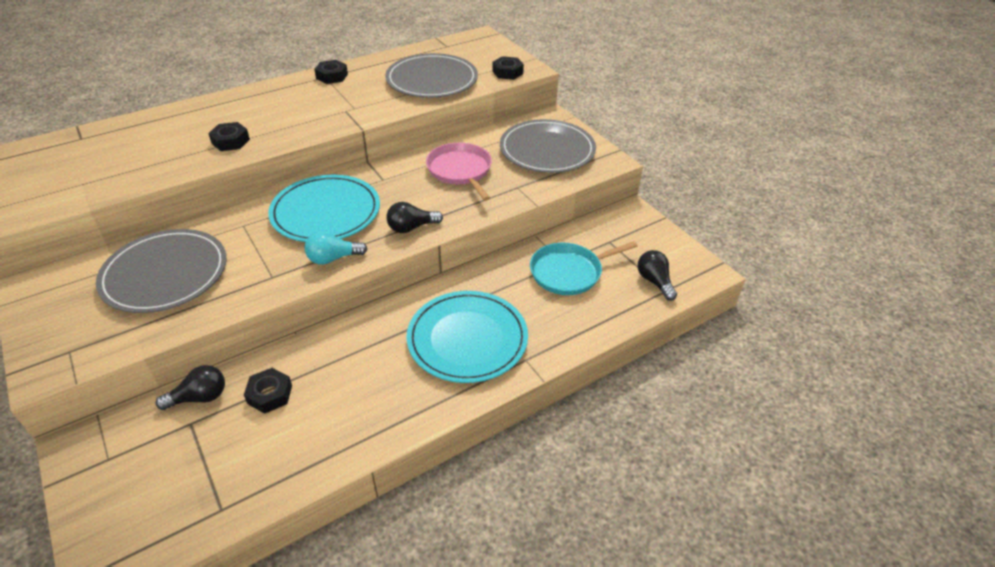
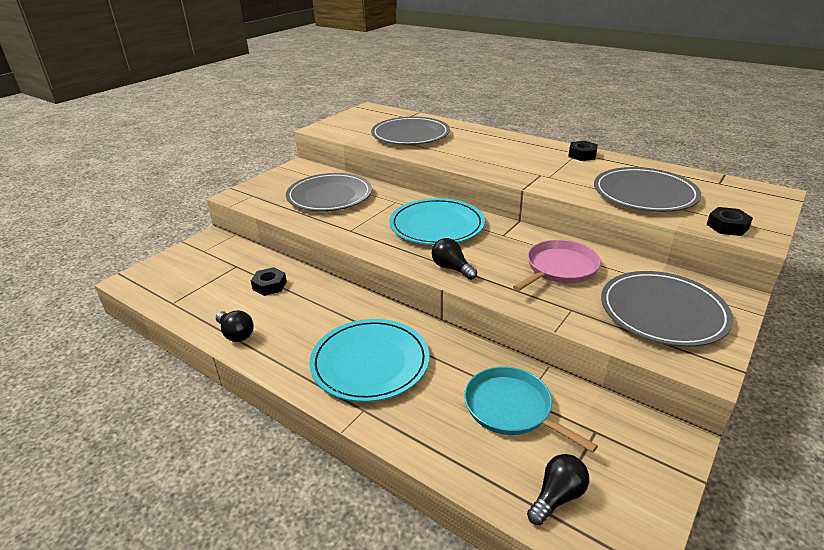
camera: 70 degrees right, 10 degrees down
(141, 152) = (410, 135): none -> grey plate
(199, 397) = (258, 261): black light bulb -> black light bulb (236, 334)
(230, 141) = (450, 152): black nut -> none
(333, 258) = (386, 246): turquoise light bulb -> none

